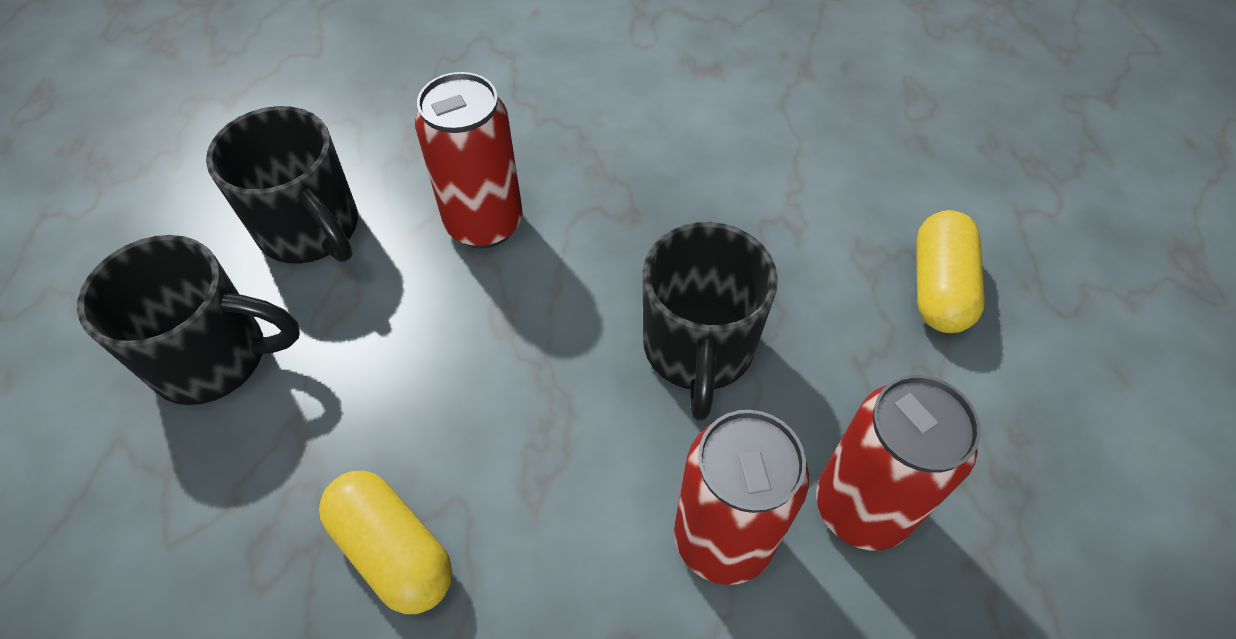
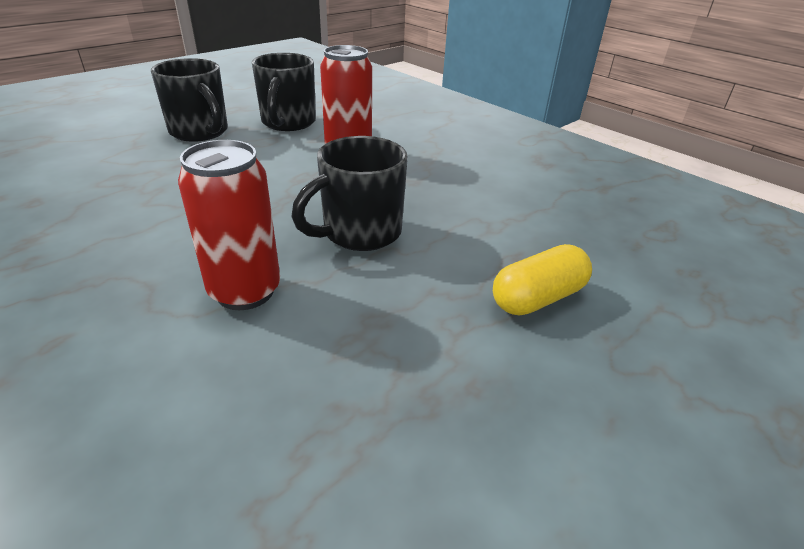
camera: 45 degrees right, 20 degrees down
(393, 550) = (143, 204): yellow capsule -> none
(861, 507) = (325, 335): red can -> none

